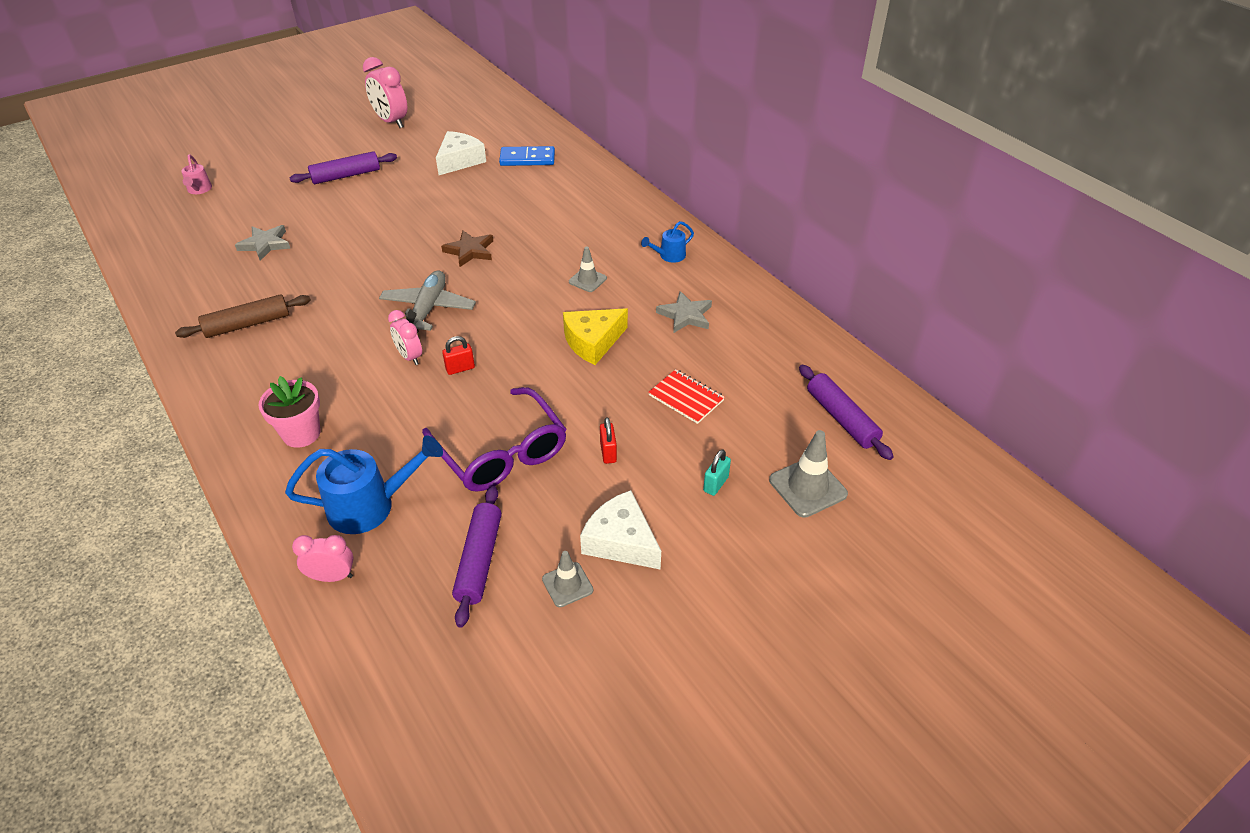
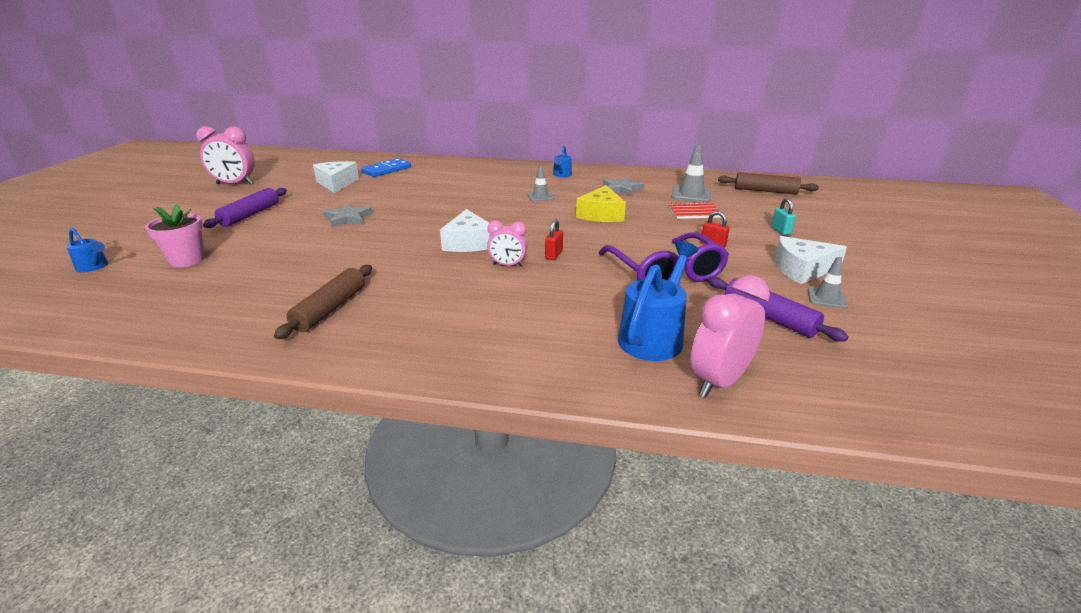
camera: 45 degrees left, 15 degrees down
(199, 190) = (94, 267): pink watering can -> blue watering can
(265, 244) = (247, 267): grey star -> grey star (348, 218)
(301, 434) = (519, 334): pink flower pot -> pink flower pot (187, 260)
(332, 577) = (719, 381): pink clock -> pink clock, size x1.66
(428, 309) = (468, 242): grey plane -> white cheese
(470, 251) = (437, 212): brown star -> none
(502, 453) = (665, 273): purple glasses -> purple glasses turned 60 degrees clockwise
(807, 487) = (811, 214): grey traffic cone -> grey traffic cone (691, 194)
(841, 418) = (765, 191): purple rolling pin -> brown rolling pin

